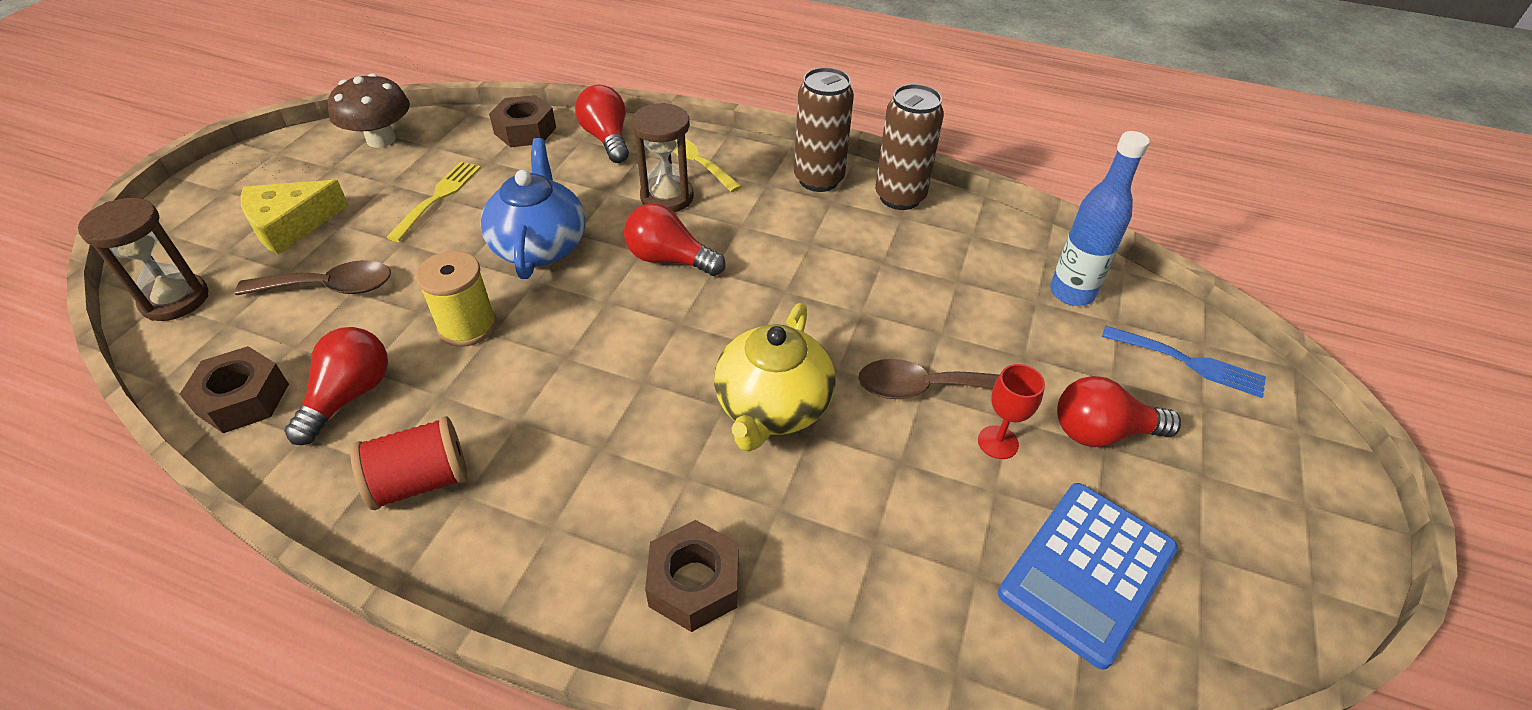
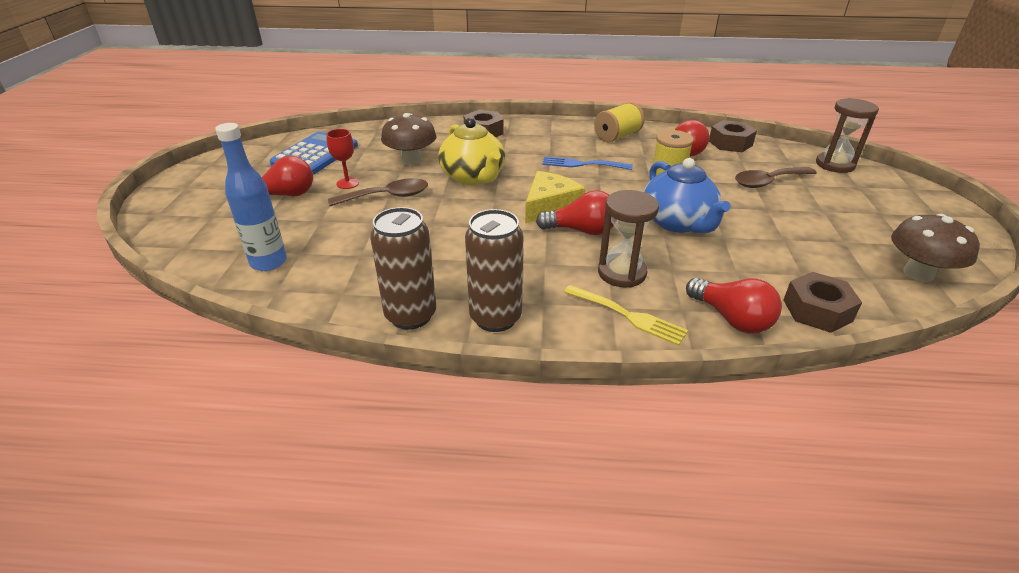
camera: 165 degrees right, 10 degrees down
(291, 225) = (853, 205): yellow cheese -> yellow cheese (549, 206)
(421, 481) = (617, 136): red spool -> yellow spool
(438, 197) = (792, 238): yellow fork -> none
(772, 407) = (473, 177): yellow teapot -> yellow teapot turned 150 degrees clockwise
(878, 493) = (411, 160): none -> brown mushroom
(1188, 362) = (204, 234): blue fork -> blue fork (582, 164)

